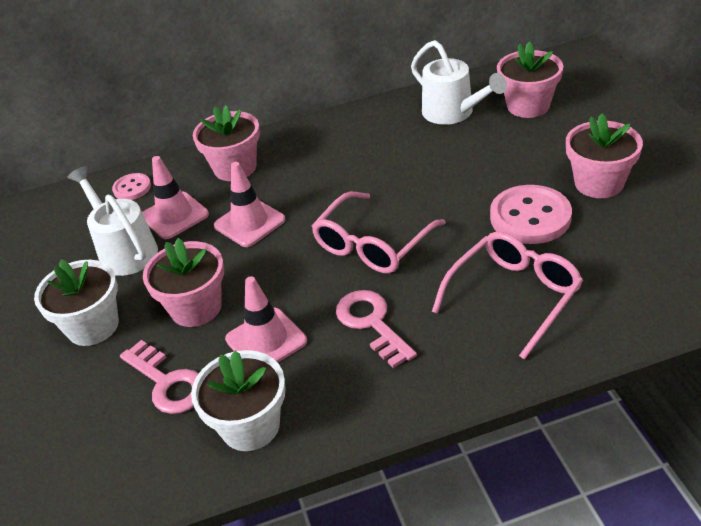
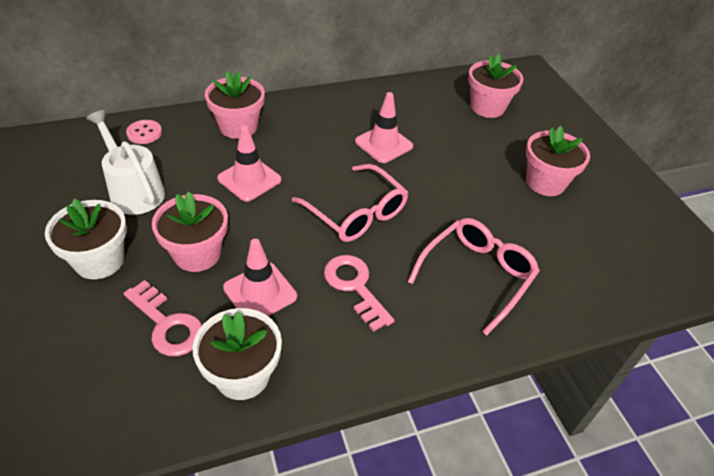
camera: 10 degrees left, 5 degrees up
(174, 216) = (182, 164): pink traffic cone -> pink traffic cone (384, 144)
(372, 245) = (356, 213): pink glasses -> pink glasses turned 75 degrees counterclockwise
(453, 113) = (426, 104): white watering can -> none
(530, 217) = (490, 205): pink button -> none

